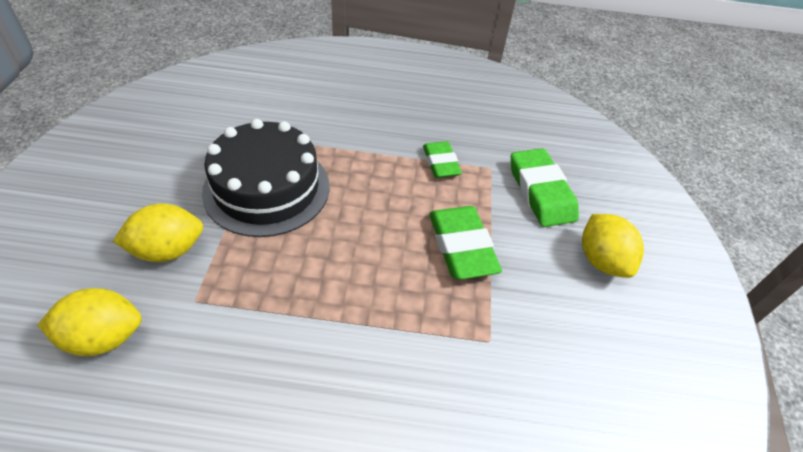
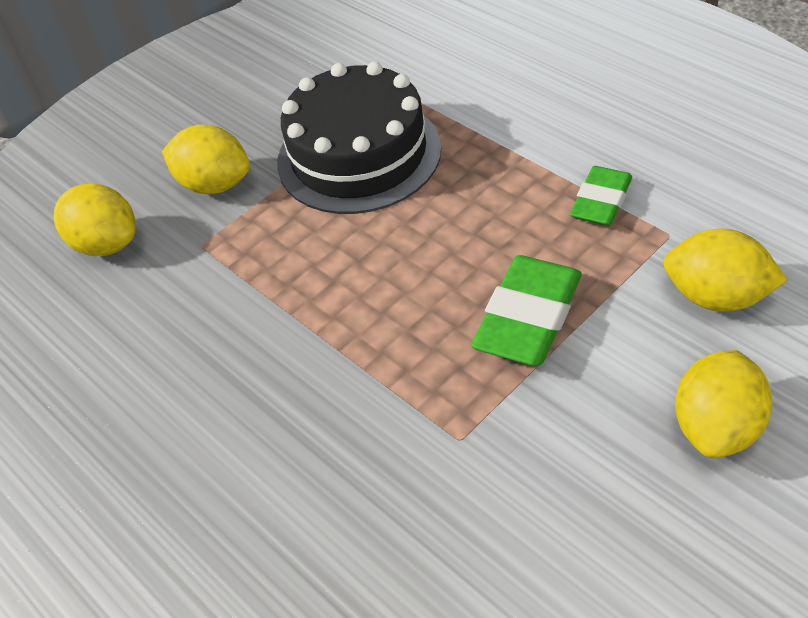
camera: 50 degrees right, 0 degrees up
(541, 192) = (717, 297): green eraser -> yellow lemon

